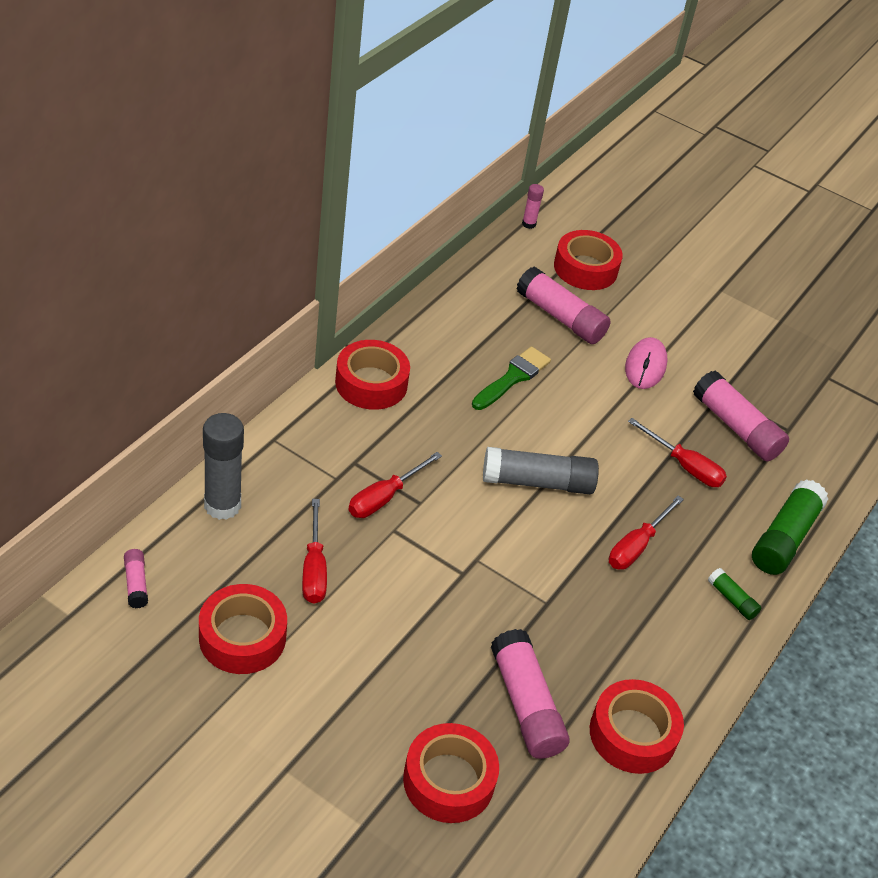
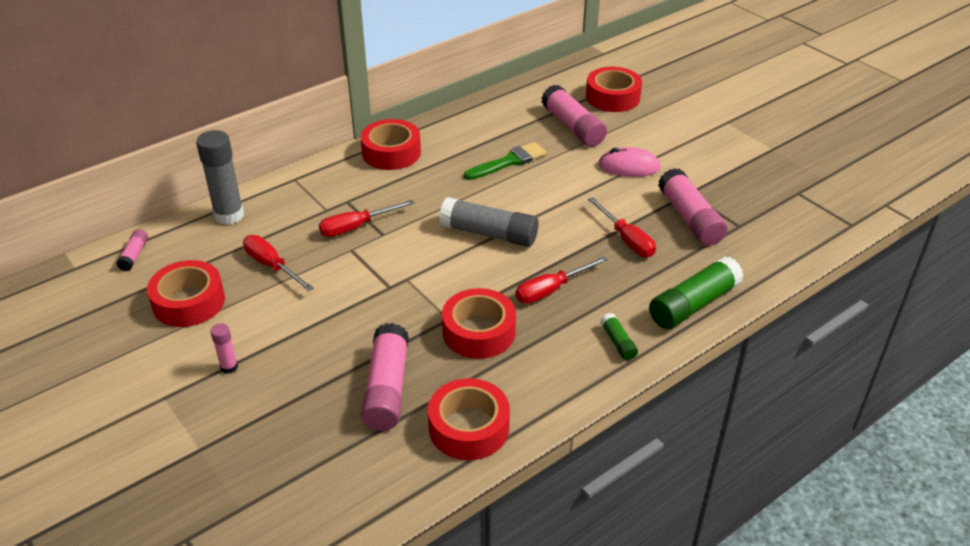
camera: 25 degrees right, 5 degrees down
(314, 568) = (272, 266): red screwdriver -> red screwdriver turned 120 degrees clockwise
(448, 780) = (288, 431): red tape -> red tape (479, 332)
(529, 224) = (580, 65): pink glue stick -> pink glue stick (229, 367)
(645, 366) = (629, 166): pink mouse -> pink mouse turned 60 degrees clockwise

